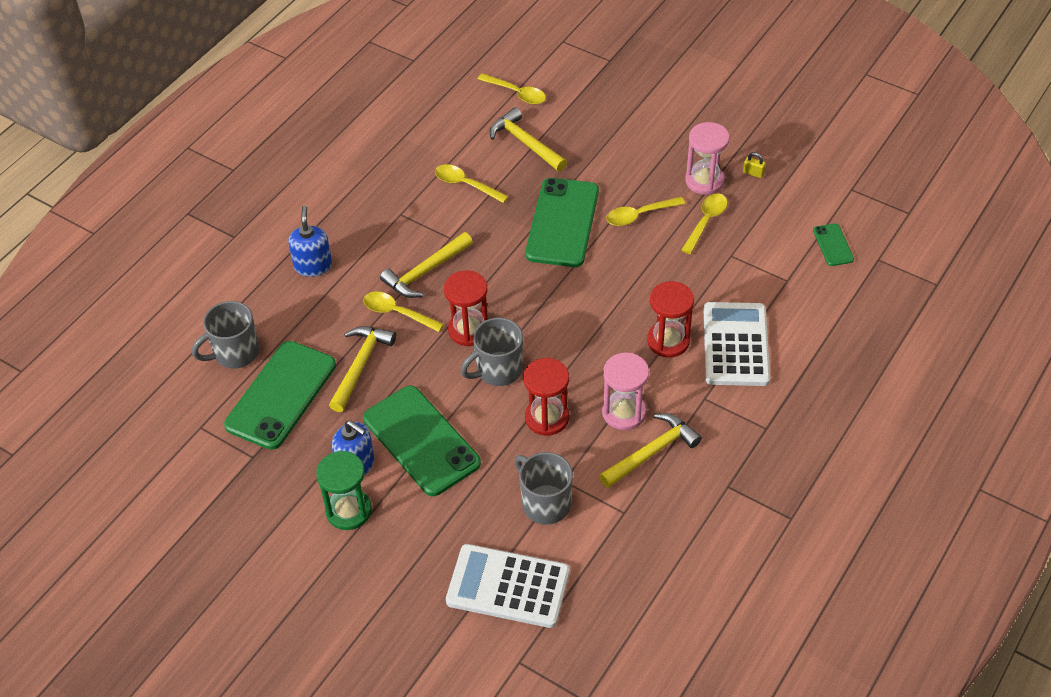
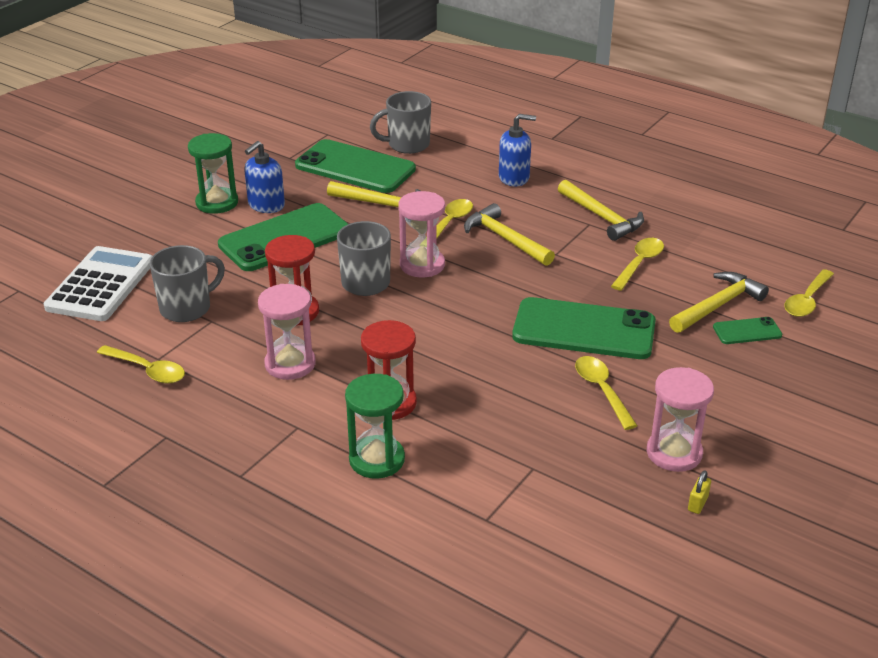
camera: 90 degrees right, 15 degrees down
(235, 353) = (407, 145): grey mug -> grey mug turned 75 degrees counterclockwise
(469, 330) = (422, 265): red hourglass -> pink hourglass
(652, 452) = (230, 381): yellow hammer -> yellow hammer (602, 217)
(706, 221) = (595, 449): yellow spoon -> yellow spoon (147, 370)
(735, 345) = (377, 459): white calculator -> green hourglass
(833, 245) = (556, 577): green phone -> green phone (747, 331)

